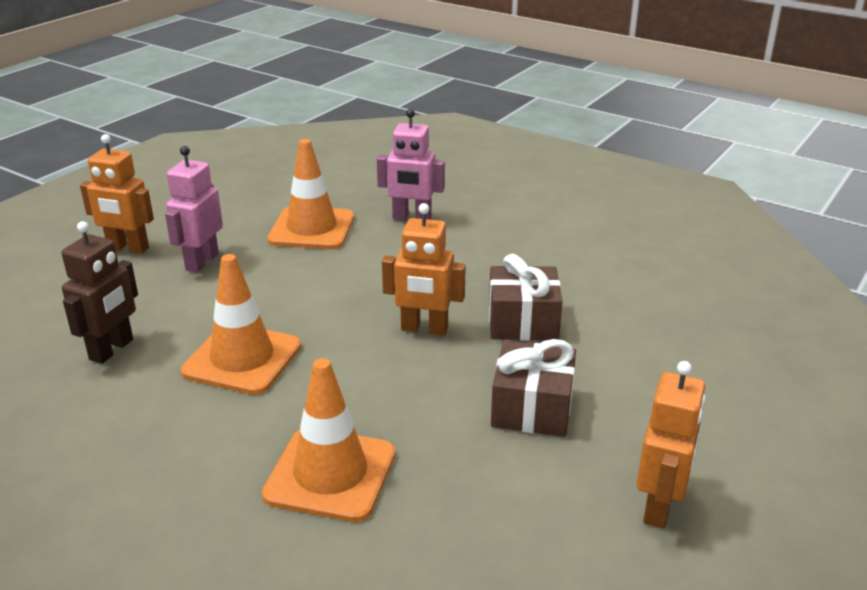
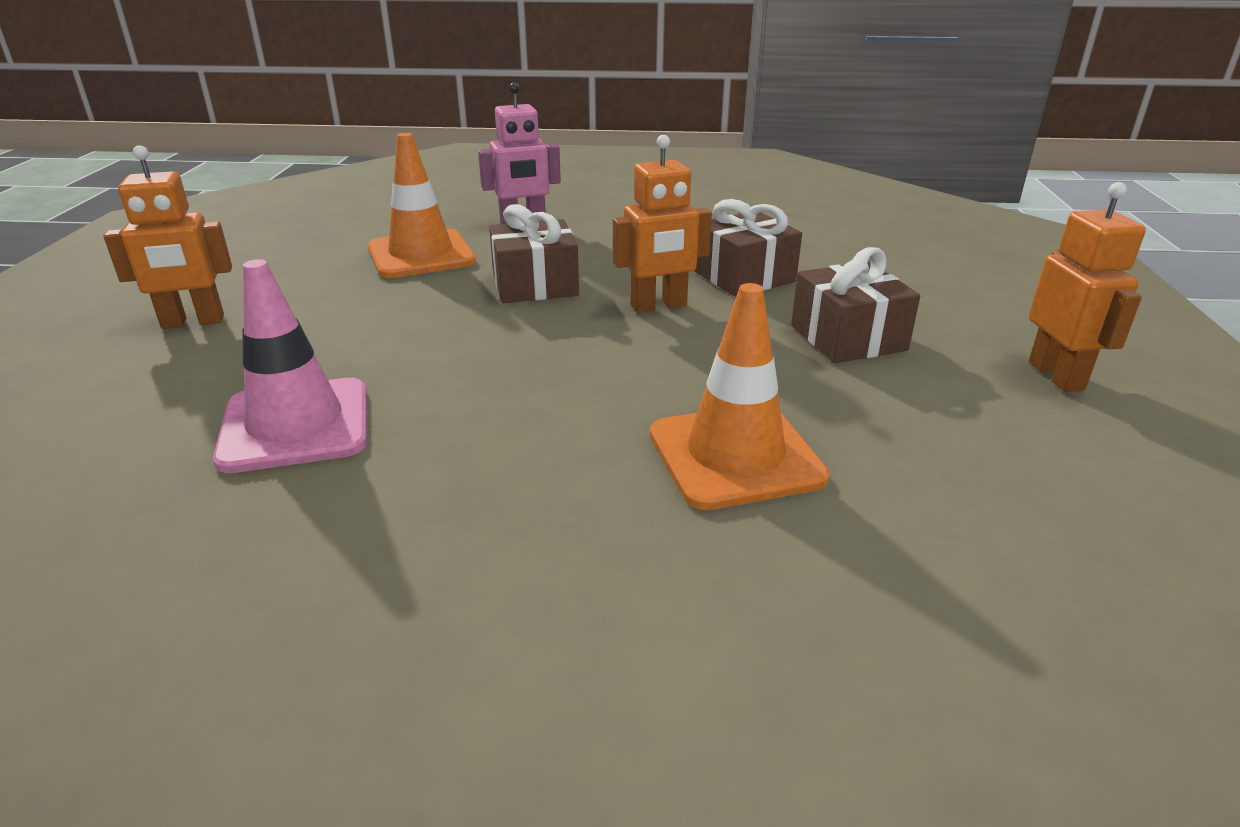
camera: 30 degrees left, 0 degrees up
(112, 350) = (296, 425): brown robot -> pink traffic cone
(201, 262) = (317, 311): pink robot -> none
(242, 359) = (489, 385): orange traffic cone -> none
(359, 281) = (535, 285): none -> brown gift

